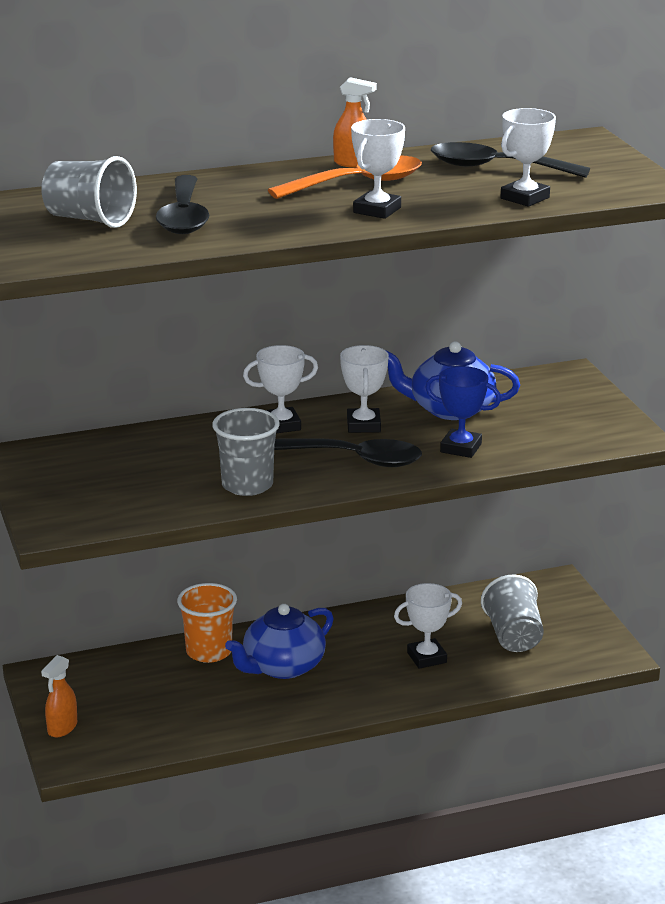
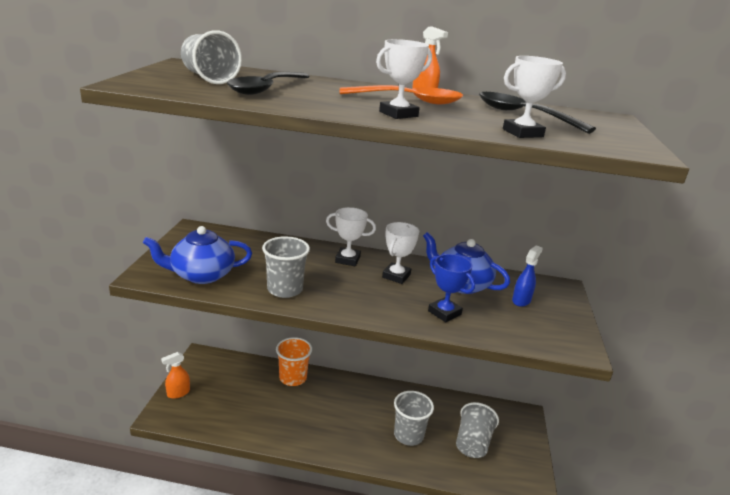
camera: 25 degrees right, 0 degrees up
(282, 667) = (322, 405): blue teapot -> blue teapot (201, 275)
(355, 459) = (368, 296): black spoon -> none
(426, 657) = (408, 435): white trophy -> grey cup
(535, 405) = (521, 300): none -> blue spray bottle

